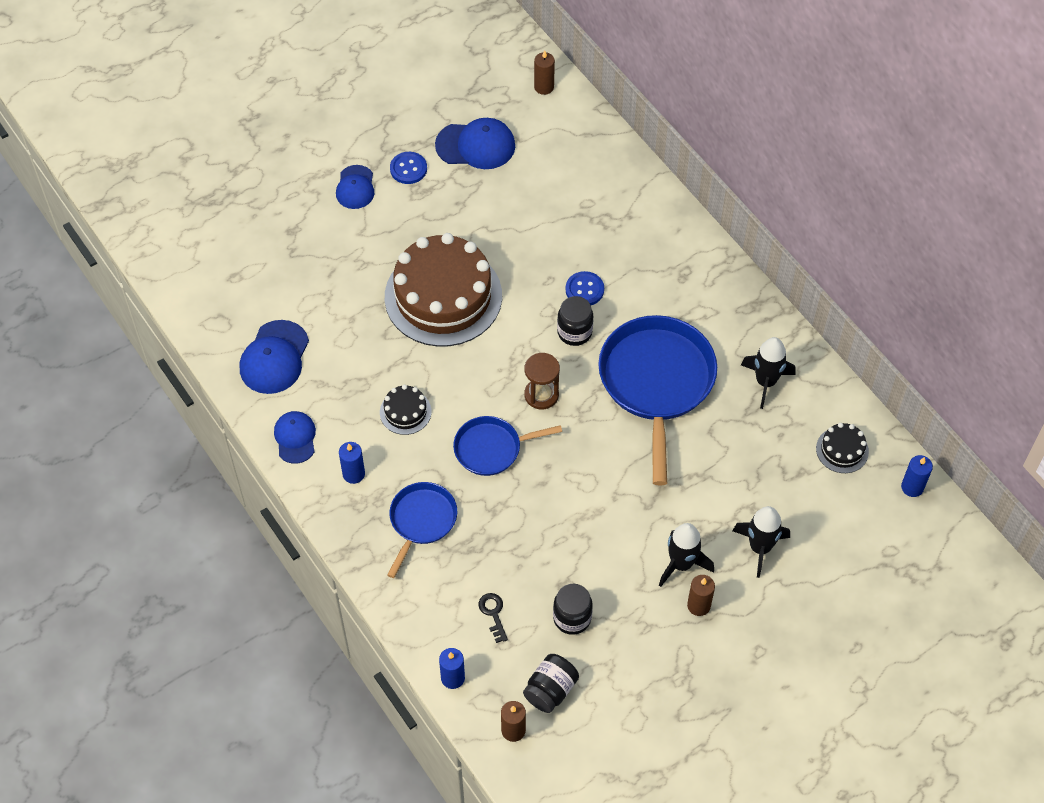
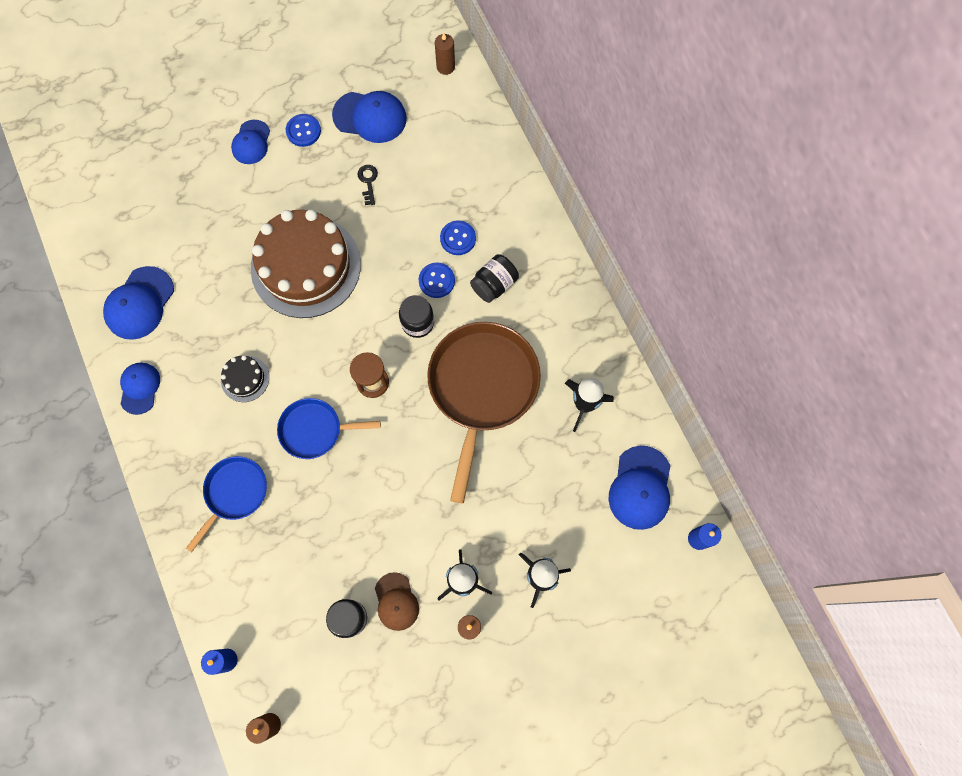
camera: 10 degrees right, 15 degrees up
(353, 474) = (184, 434): blue candle -> none
(493, 614) = (278, 600): black key -> black key (368, 182)
(550, 690) = (313, 689): black jar -> black jar (494, 284)
(597, 247) = (458, 238): none -> blue button
(617, 595) = (396, 601): none -> brown cap
(656, 382) = (482, 388): blue pan -> brown pan
(842, 450) = (640, 488): black cake -> blue cap

